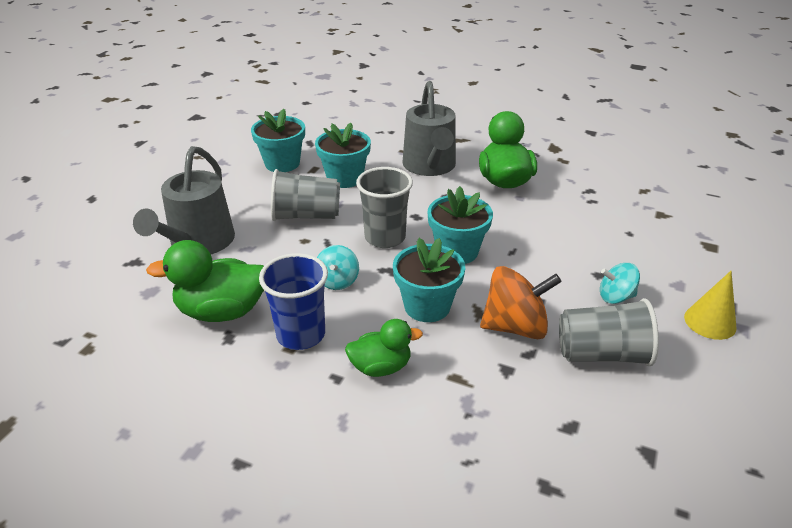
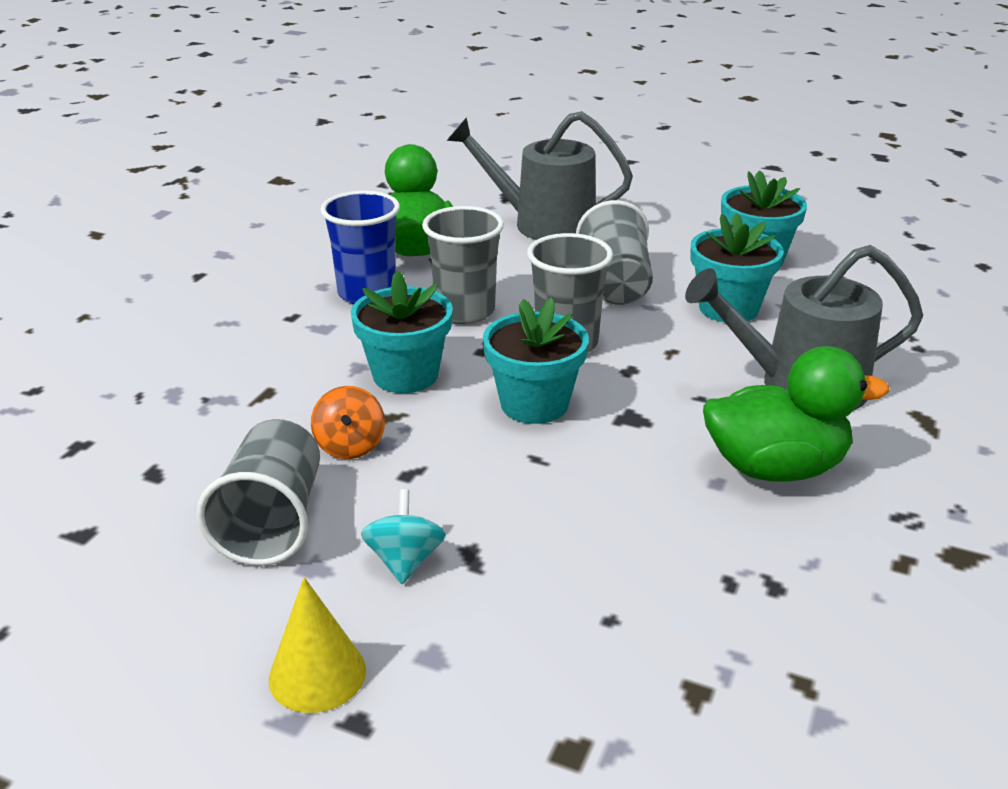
camera: 90 degrees right, 5 degrees down
(337, 281) = (465, 311): turquoise spinning top -> grey cup
(381, 367) = (300, 342): green duck -> none
(515, 326) = (350, 446): orange spinning top -> orange spinning top, size x0.59

